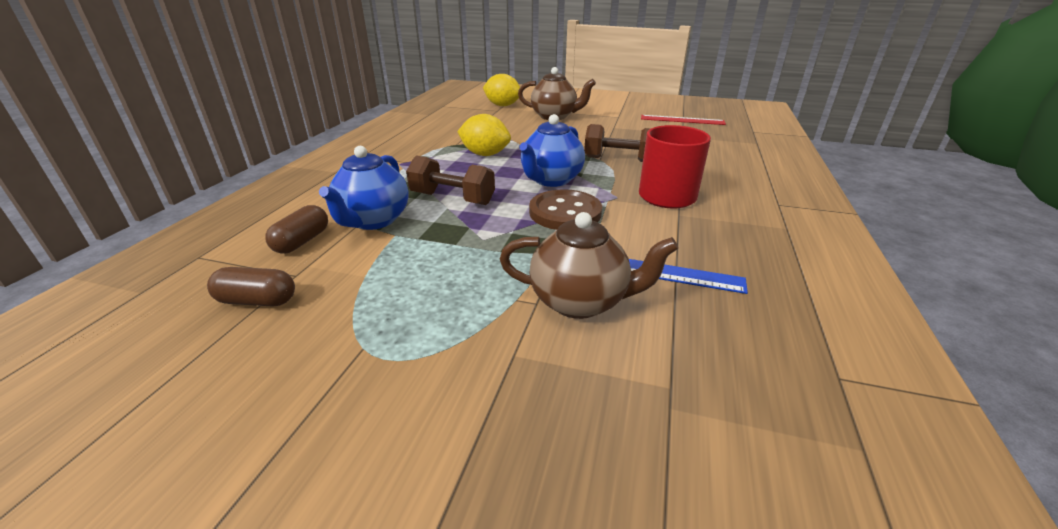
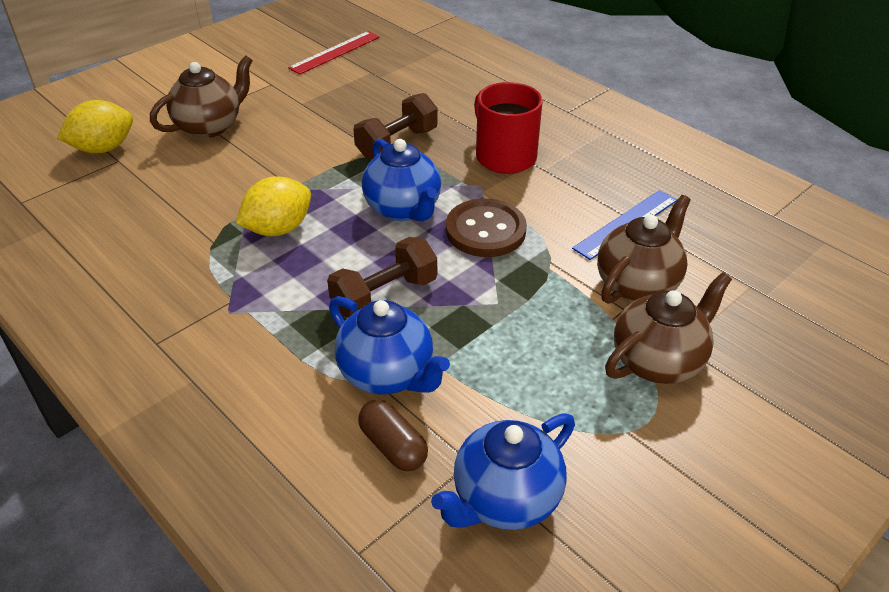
camera: 60 degrees left, 10 degrees up
(257, 301) = (505, 499): brown capsule -> blue teapot
(475, 343) = (658, 361): none -> brown teapot

